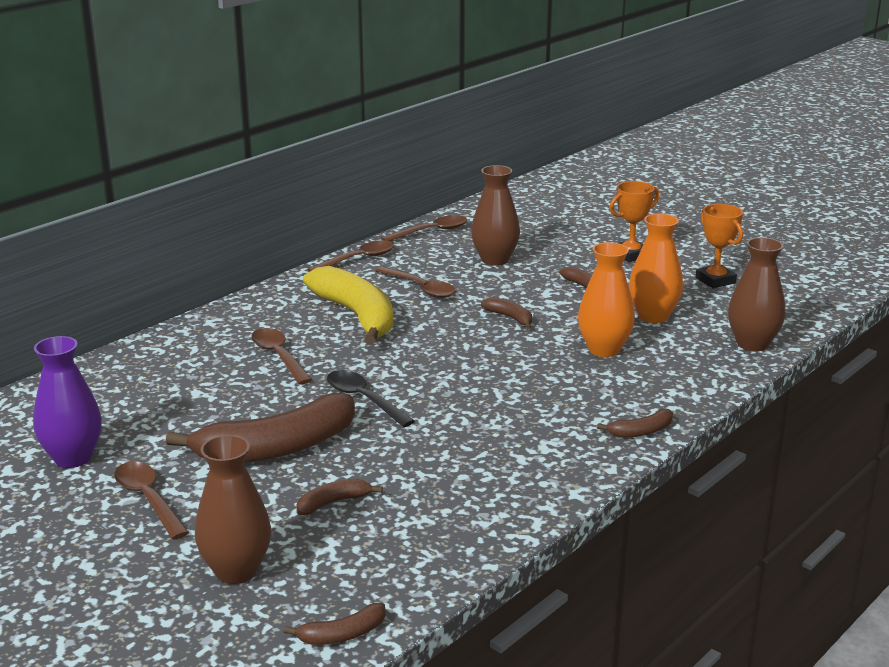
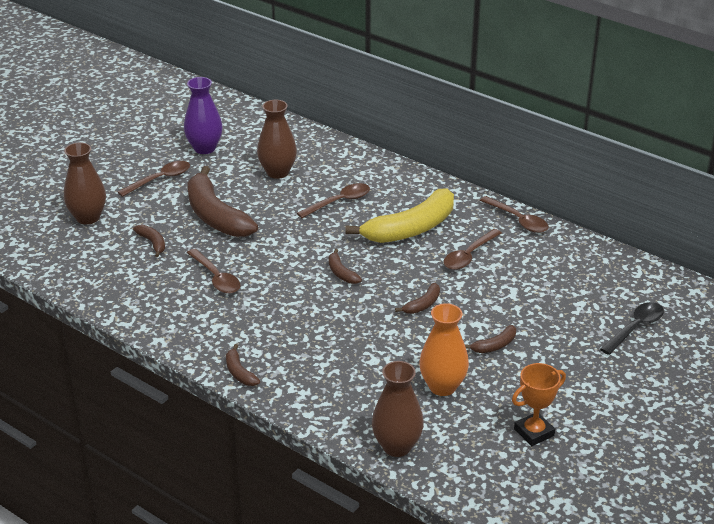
camera: 85 degrees right, 10 degrees up
(342, 634) = (27, 258): brown banana -> brown banana (341, 273)
(364, 399) = (280, 243): black spoon -> black spoon (635, 328)
(431, 232) = (593, 254): brown spoon -> brown spoon (216, 277)
(495, 260) = (541, 292): brown vase -> brown vase (277, 172)
(604, 349) = (372, 356): orange vase -> none
(630, 254) = (581, 377): orange trophy -> none

